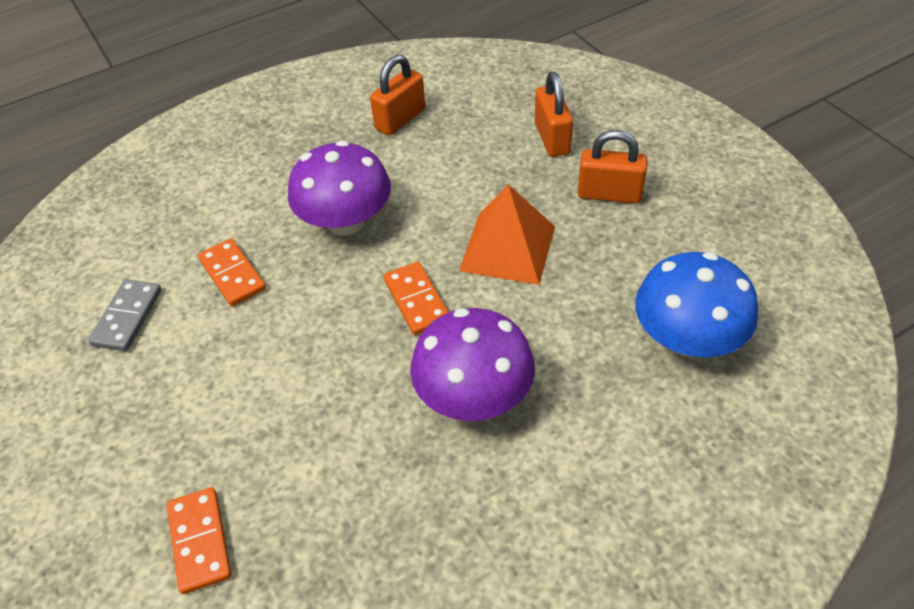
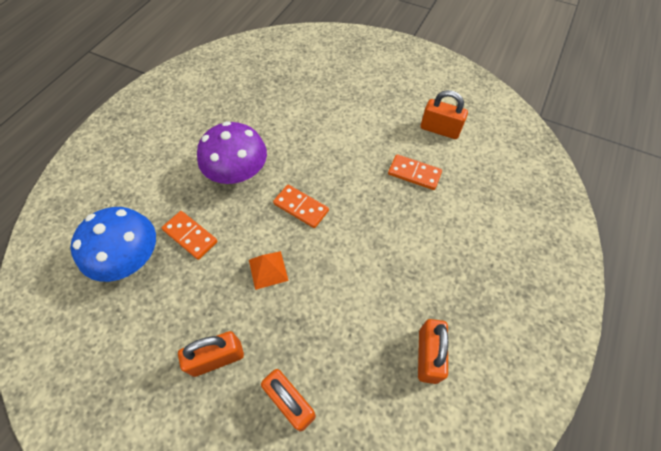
camera: 145 degrees right, 10 degrees up
(127, 317) = (439, 130): grey domino -> orange padlock
(200, 541) = (313, 76): orange domino -> orange domino (190, 236)
(346, 221) = (384, 238): purple mushroom -> none
(508, 248) = (268, 270): orange pyramid -> orange pyramid, size x0.58

